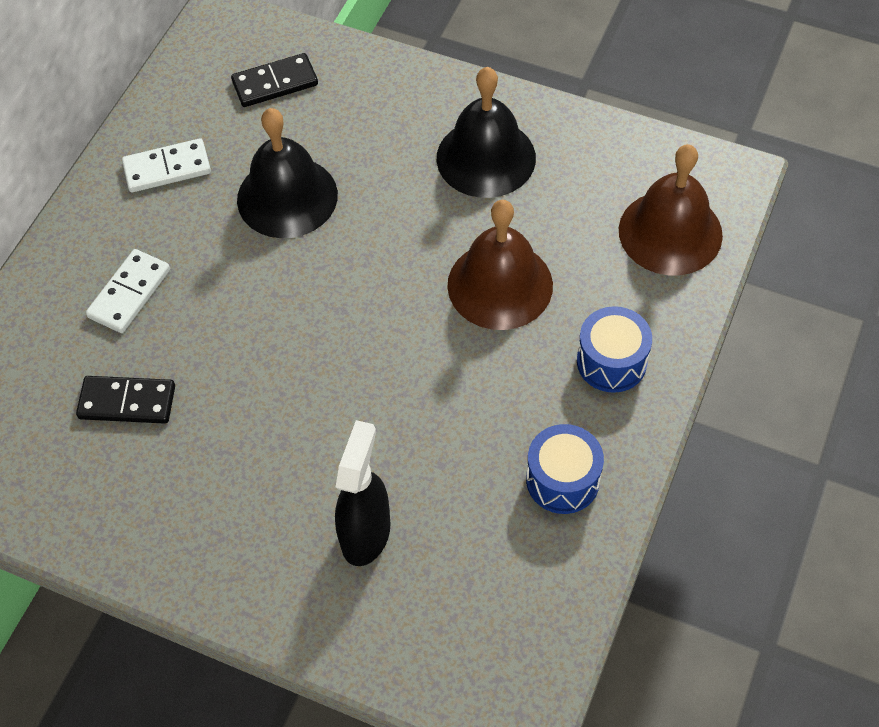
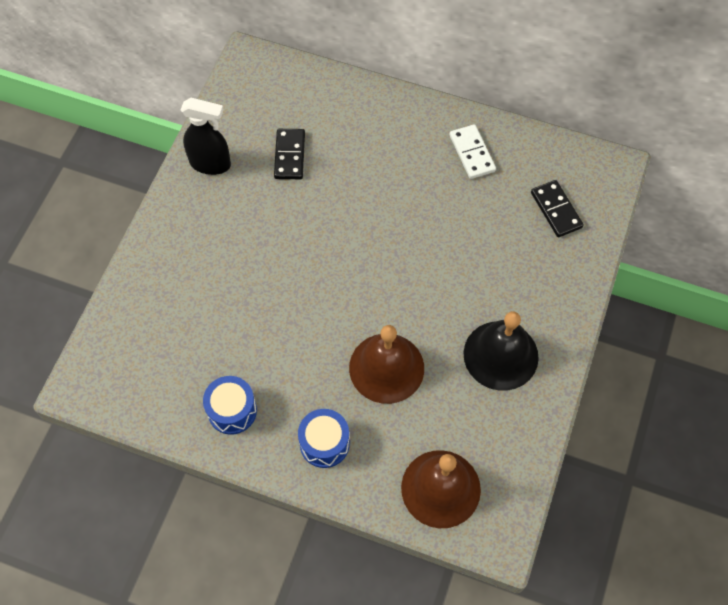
camera: 85 degrees right, 5 degrees up
(129, 293) = (369, 145): white domino -> none
(287, 197) = (453, 227): black bell -> none
(366, 533) = (197, 294): black spray bottle -> black spray bottle (210, 164)

